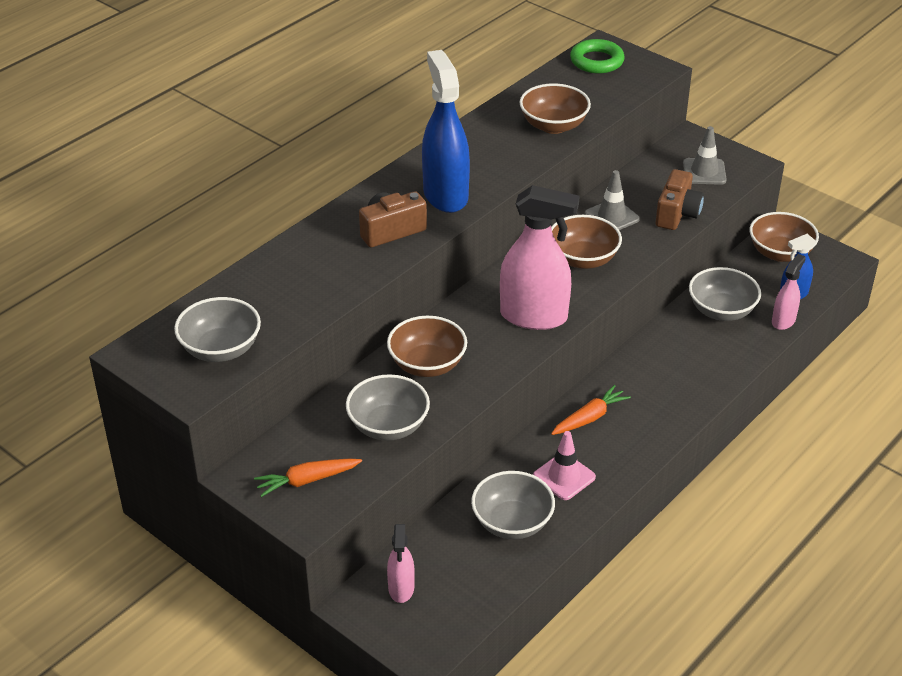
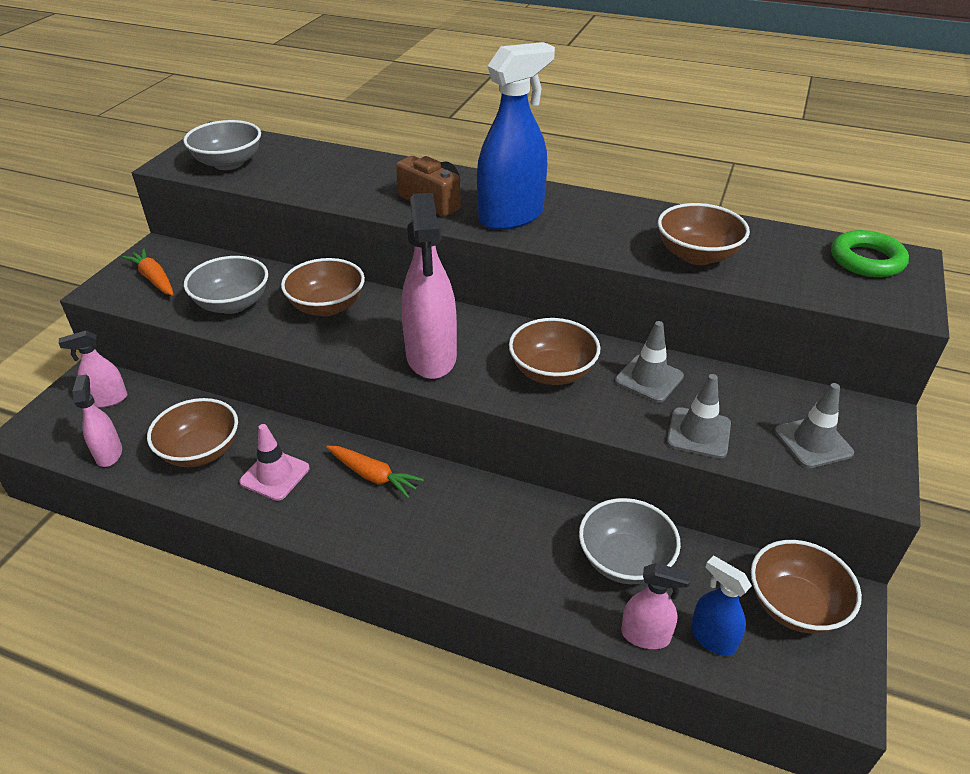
camera: 70 degrees right, 0 degrees up
(487, 588) = (109, 454): none -> pink spray bottle
(512, 522) = (200, 451): grey bowl -> brown bowl
(677, 214) = (698, 433): brown camera -> grey traffic cone

